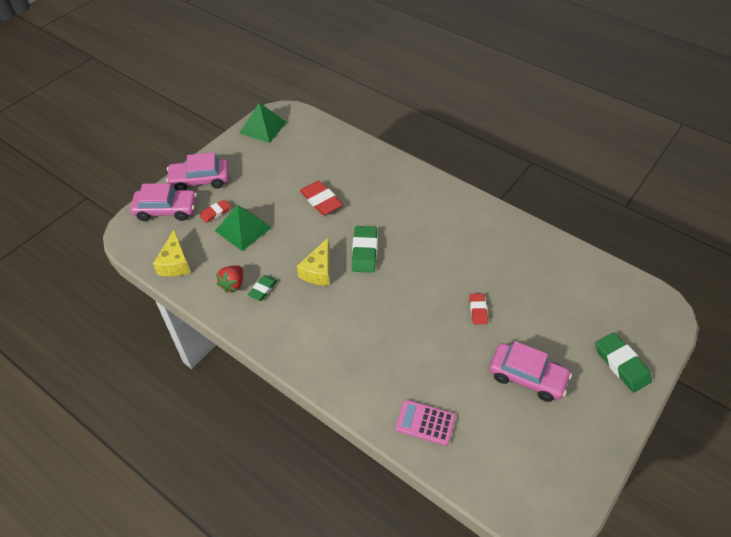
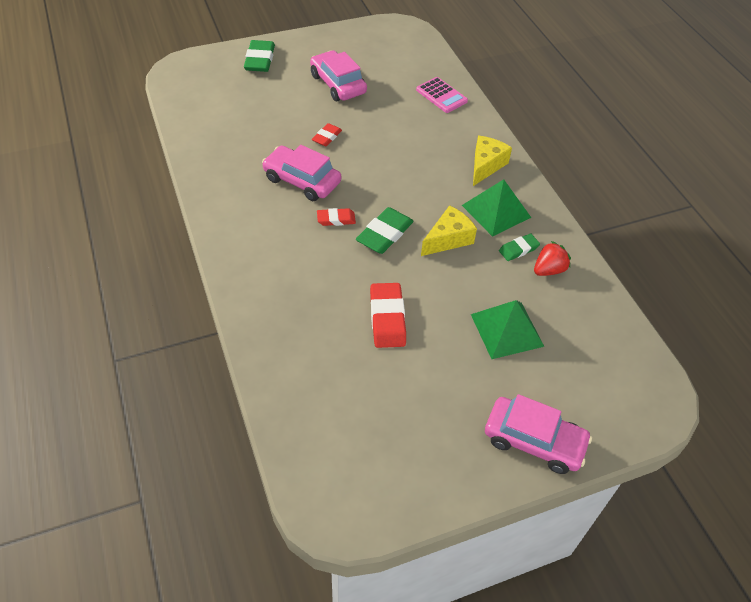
camera: 150 degrees left, 0 degrees up
(166, 210) = (600, 413): pink car -> pink car (302, 180)
(175, 263) = (608, 327): yellow cheese -> yellow cheese (486, 165)
(215, 213) = (532, 372): red eraser -> red eraser (336, 219)
(263, 127) = (386, 499): green pyramid -> green pyramid (496, 211)

